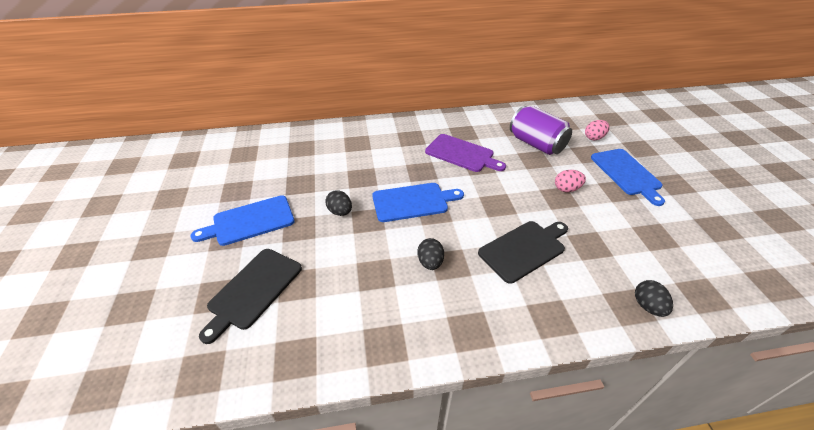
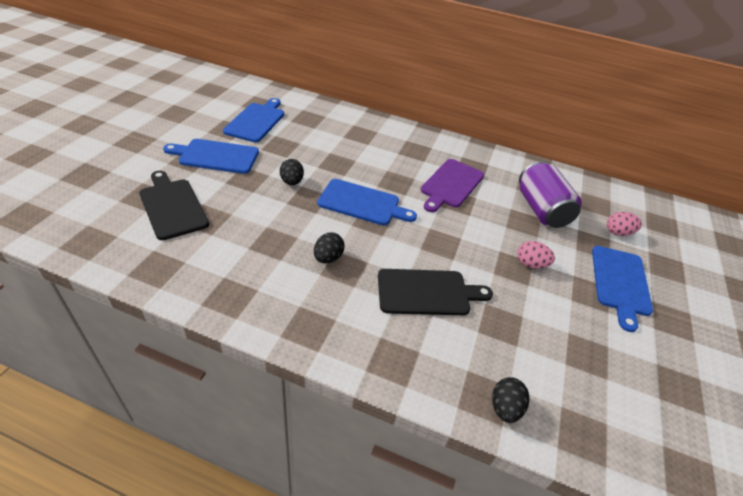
camera: 25 degrees right, 0 degrees up
(253, 290) = (172, 206): black cutting board -> black cutting board turned 90 degrees clockwise
(257, 171) = (256, 121): none -> blue cutting board
(462, 154) = (451, 185): purple cutting board -> purple cutting board turned 60 degrees clockwise

